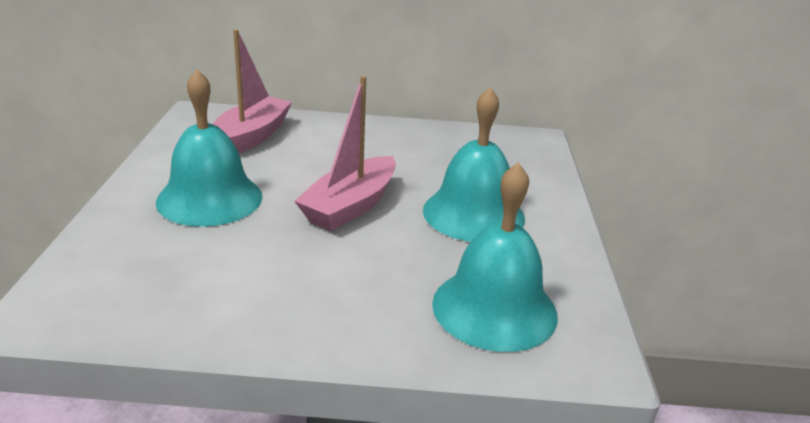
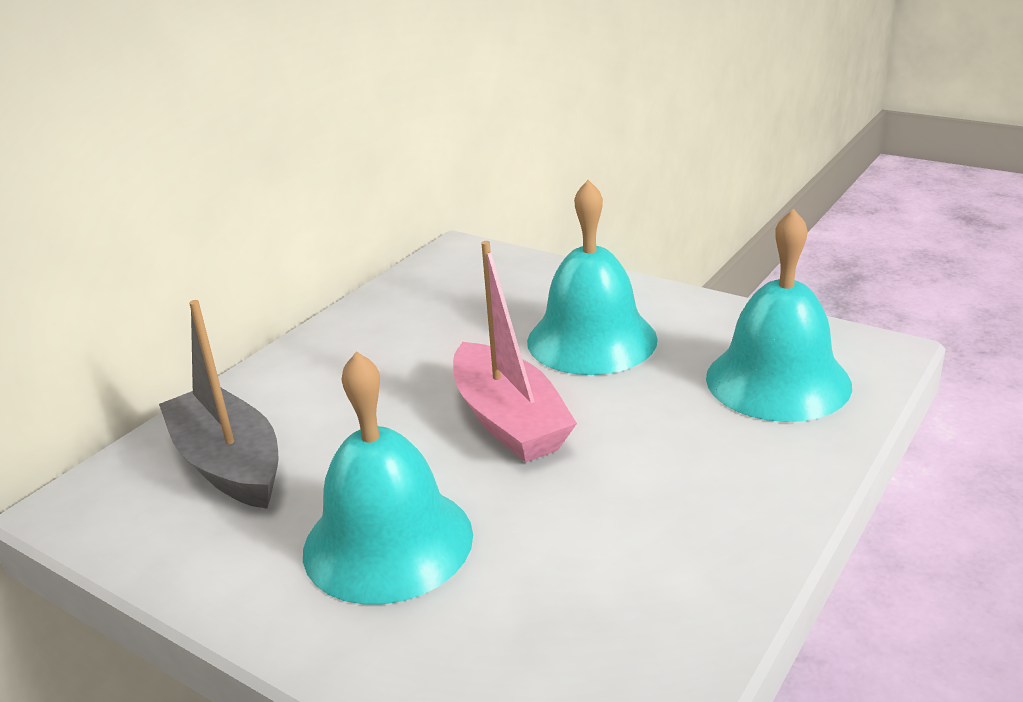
camera: 55 degrees left, 0 degrees up
(251, 137) = (229, 464): pink boat -> grey boat

